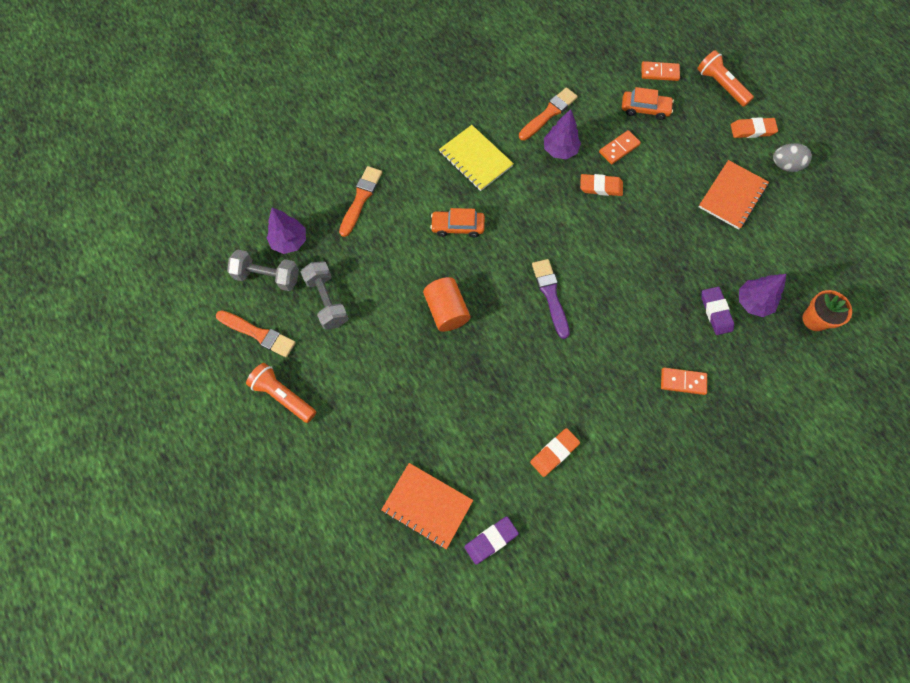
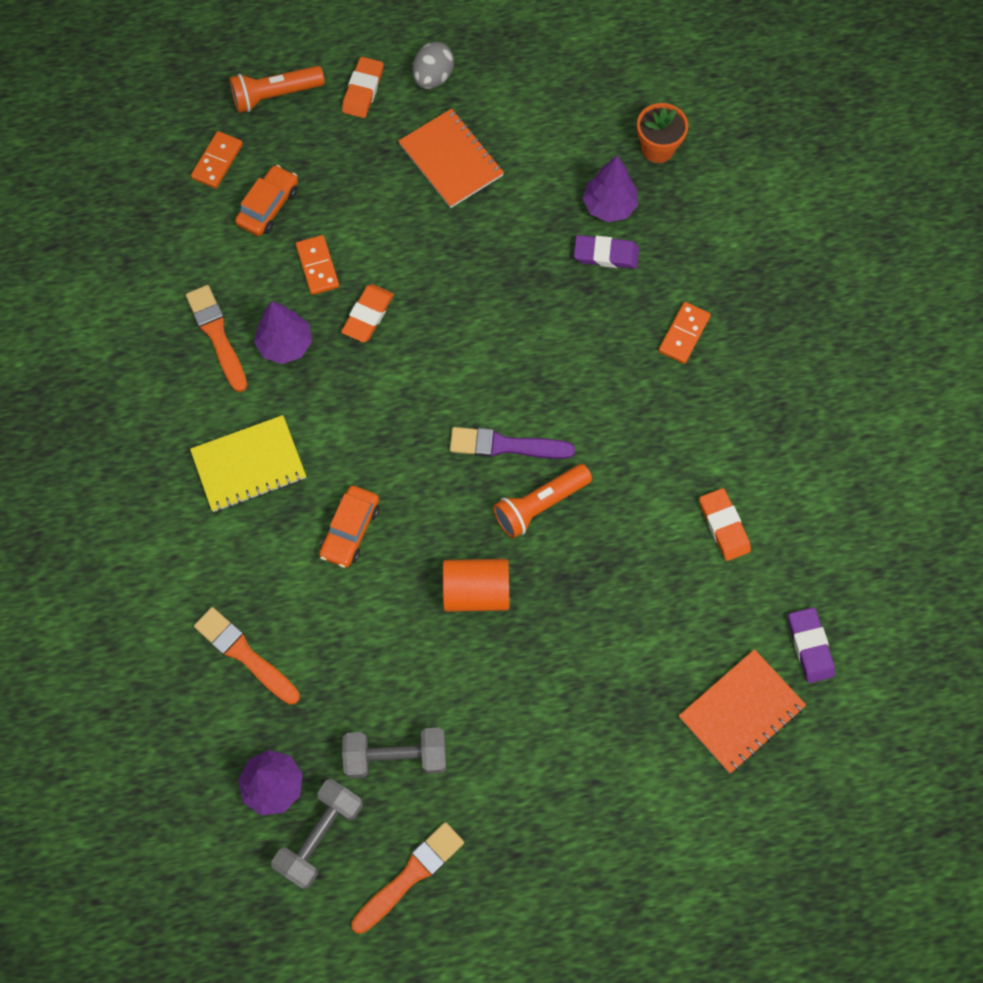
camera: 70 degrees left, 0 degrees up
(283, 396) = (521, 864): orange flashlight -> orange flashlight (540, 505)

